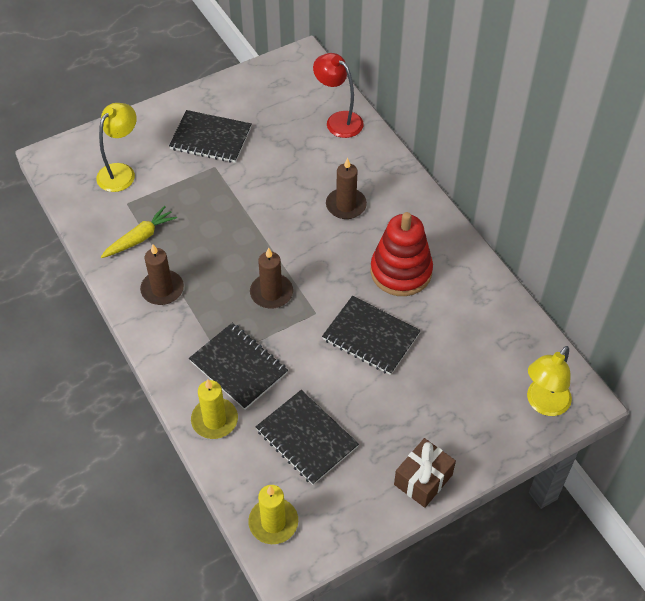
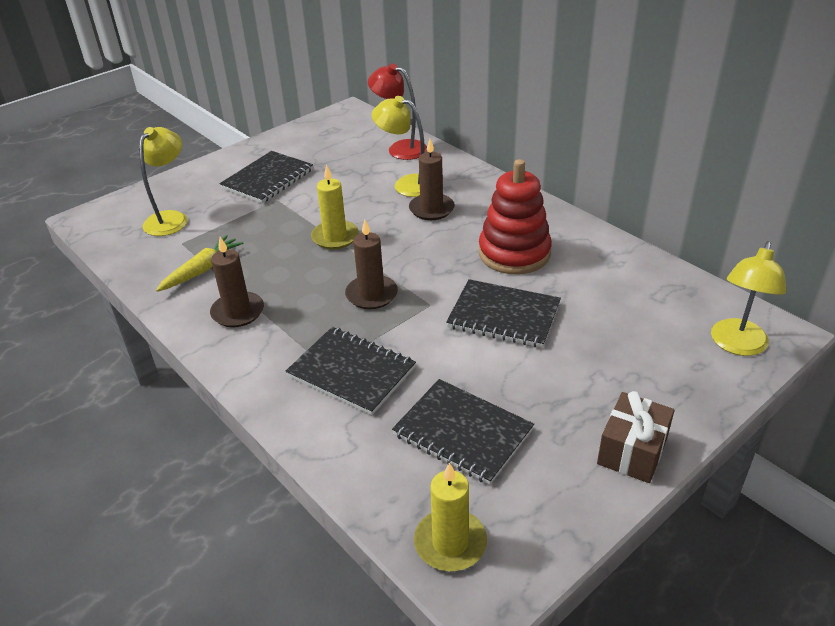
camera: 10 degrees left, 15 degrees down
(211, 138) = (267, 179): black notebook -> black notebook turned 60 degrees counterclockwise
(214, 420) = (334, 434): yellow candle -> yellow candle (335, 237)
(332, 169) = (406, 184): none -> yellow lamp

